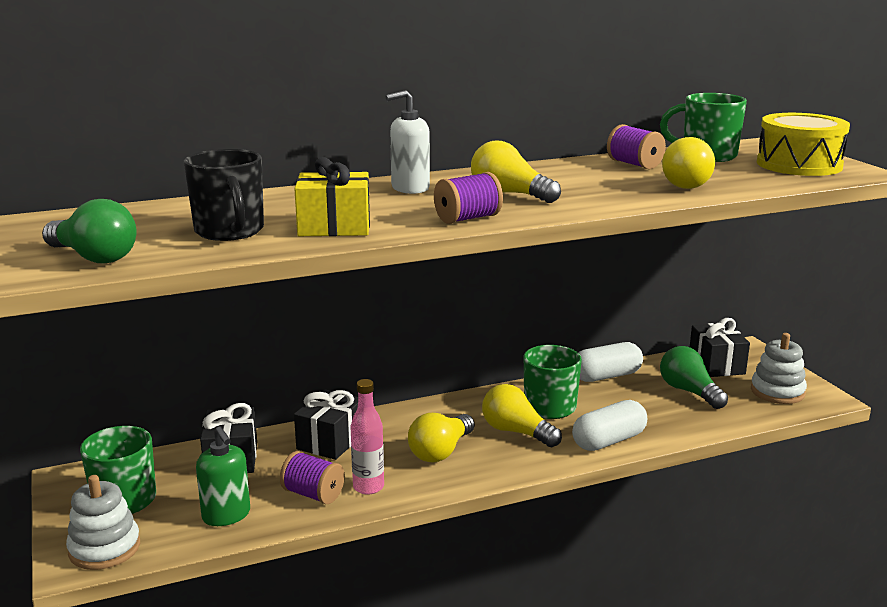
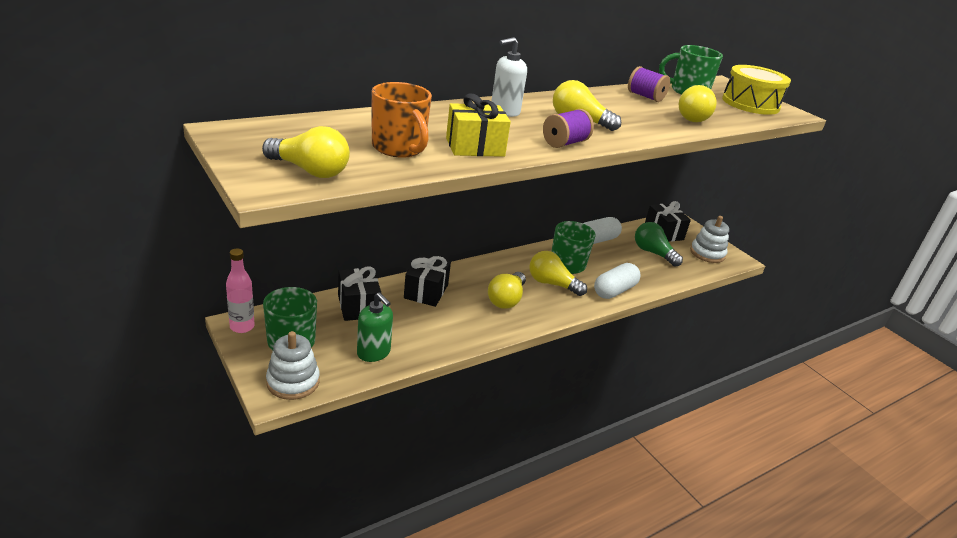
camera: 15 degrees left, 10 degrees up
(94, 257) = (310, 171): green light bulb -> yellow light bulb
(229, 231) = (399, 148): black mug -> orange mug
(313, 494) = (430, 334): purple spool -> none
(368, 487) = (467, 328): pink bottle -> pink bottle (242, 327)

